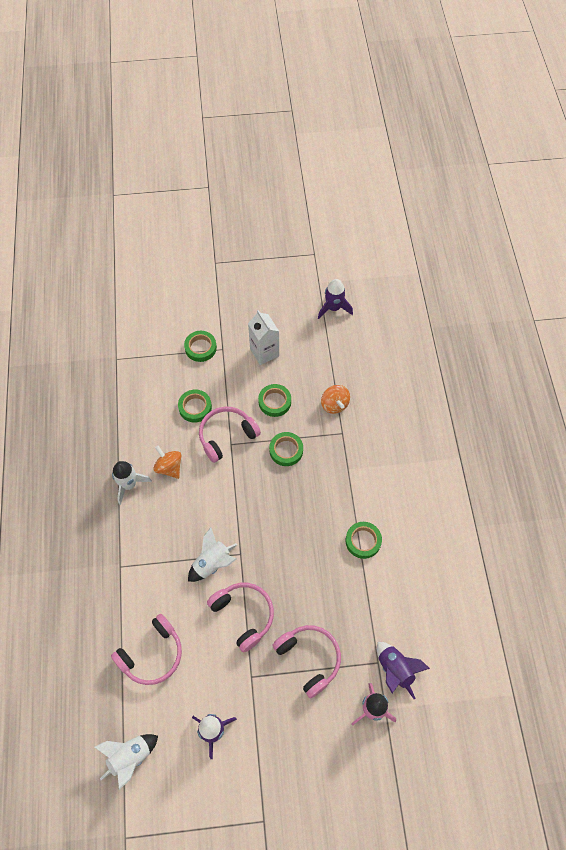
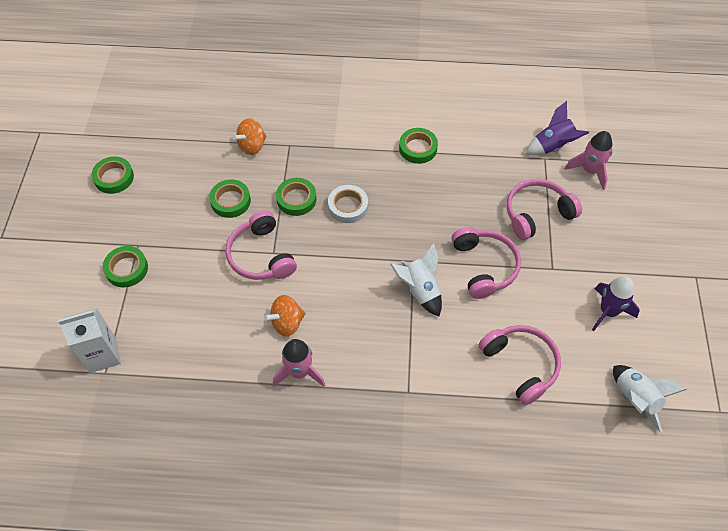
camera: 80 degrees left, 5 degrees down
(129, 484) = (299, 372): white rocket -> pink rocket
(195, 407) = (211, 285): green tape -> green tape (114, 177)
(244, 615) = (484, 266): pink headphones -> pink headphones turned 105 degrees clockwise
(264, 352) = (159, 202): white carton -> white carton (103, 355)
(286, 492) = (348, 206): none -> white tape
(333, 308) = (125, 126): purple rocket -> none
(334, 404) = (252, 146): orange spinning top -> orange spinning top turned 150 degrees clockwise

